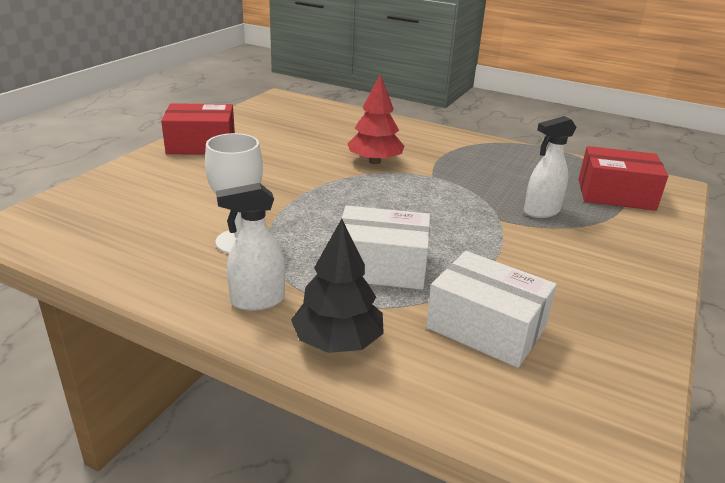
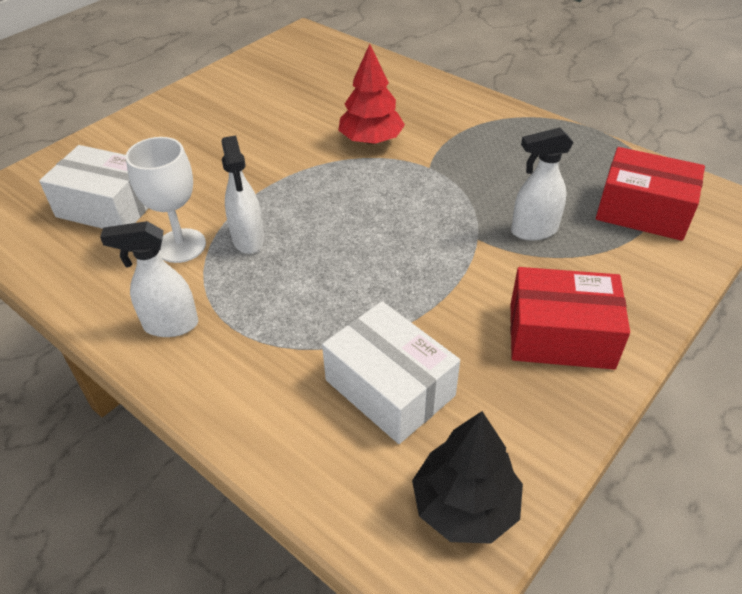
camera: 15 degrees right, 15 degrees up
(201, 145) = (191, 105): red box -> red box (560, 335)
(301, 233) = (248, 240): none -> white spray bottle
(337, 342) = (229, 386): black tree -> black tree (465, 506)
(381, 266) = (314, 293): white box -> white box (108, 206)

